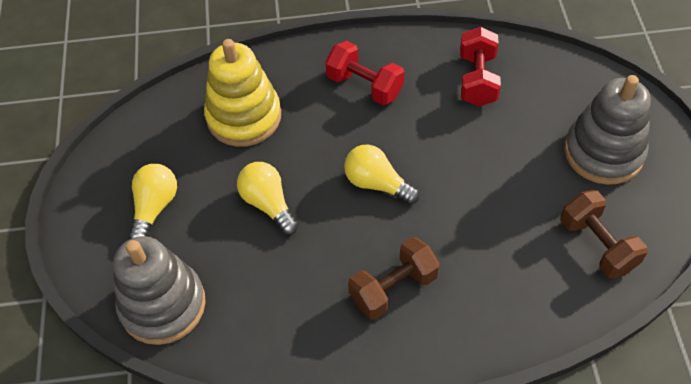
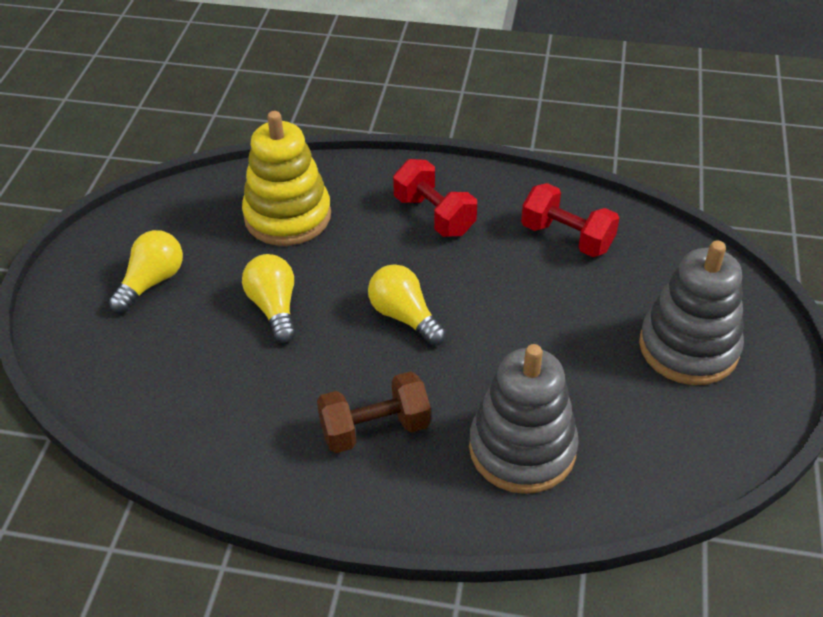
camera: 15 degrees right, 10 degrees down
(163, 305) = (114, 379): grey stacking toy -> grey stacking toy (522, 449)
(477, 79) = (567, 237): red dumbbell -> red dumbbell turned 75 degrees counterclockwise
(597, 245) = (640, 445): brown dumbbell -> none

